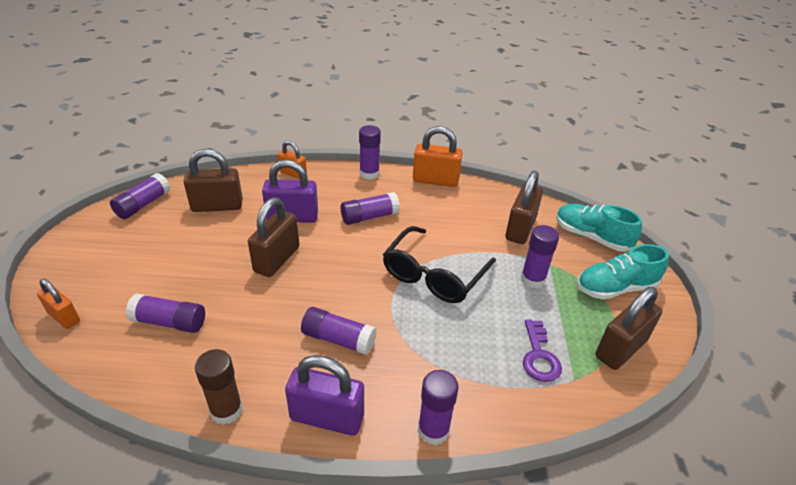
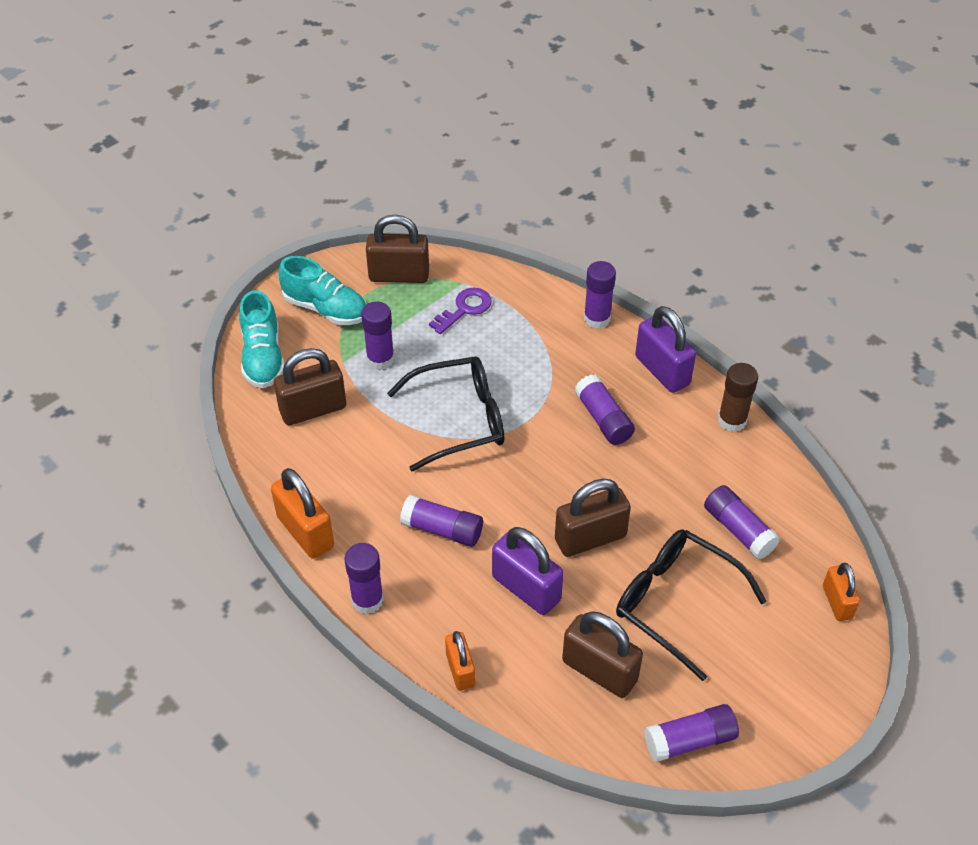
camera: 135 degrees left, 10 degrees up
(191, 256) = (676, 603): none -> black glasses

